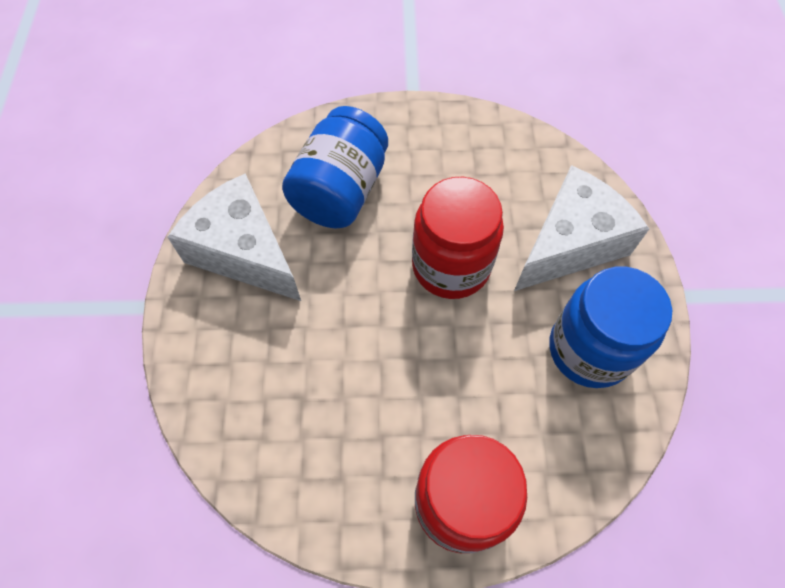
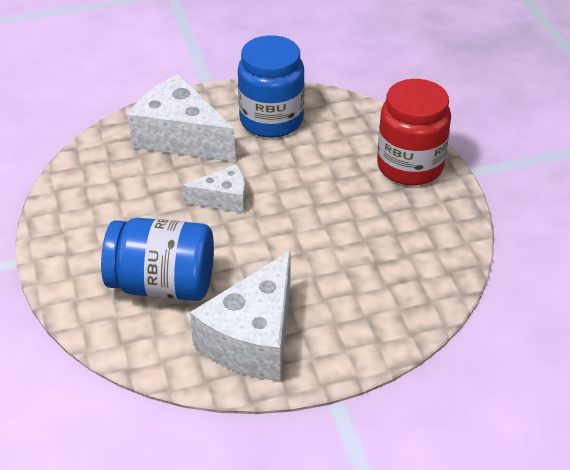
camera: 105 degrees left, 20 degrees down
(451, 266) = (223, 199): red jar -> white cheese

